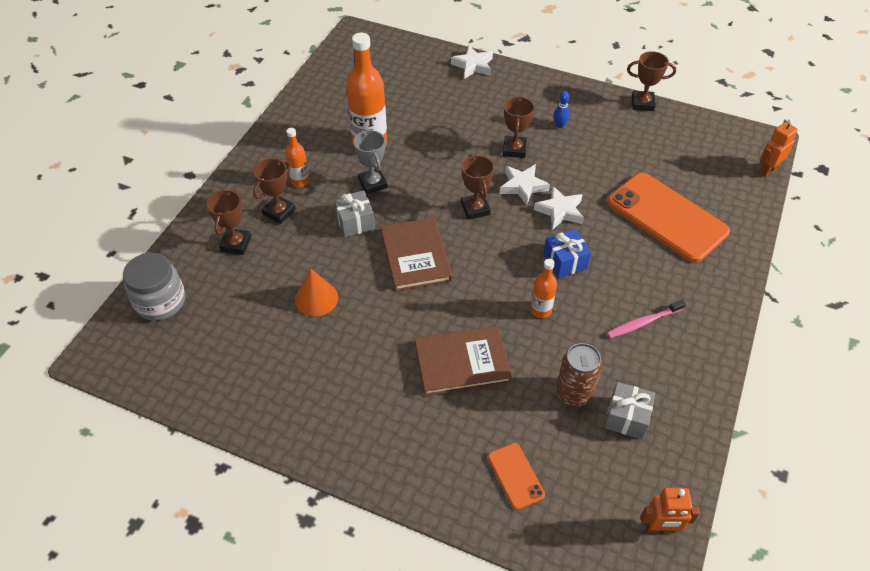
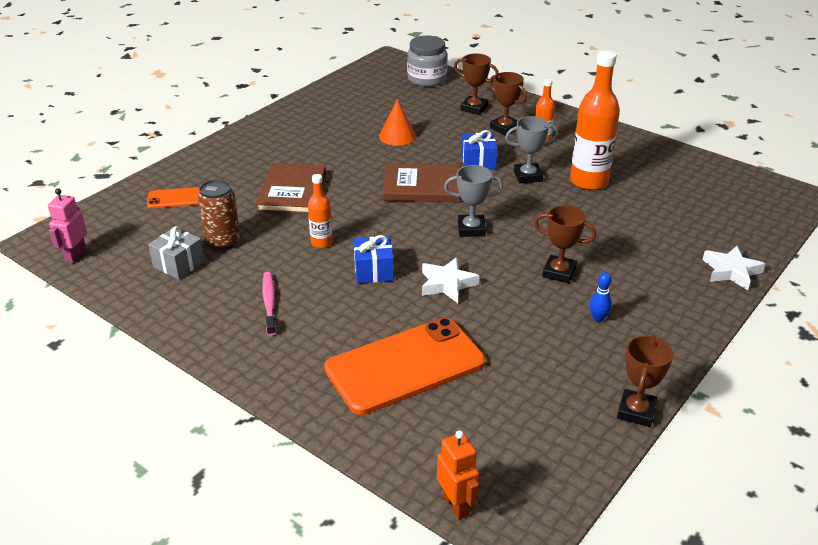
camera: 105 degrees right, 15 degrees down
(355, 222) = (478, 162): grey gift -> blue gift
(475, 209) = (471, 229): brown trophy -> grey trophy
(523, 186) = (495, 266): white star -> none
(660, 528) = (75, 255): orange robot -> pink robot

